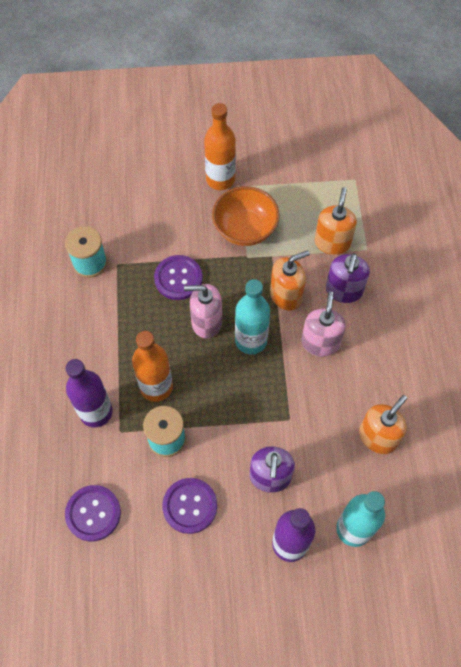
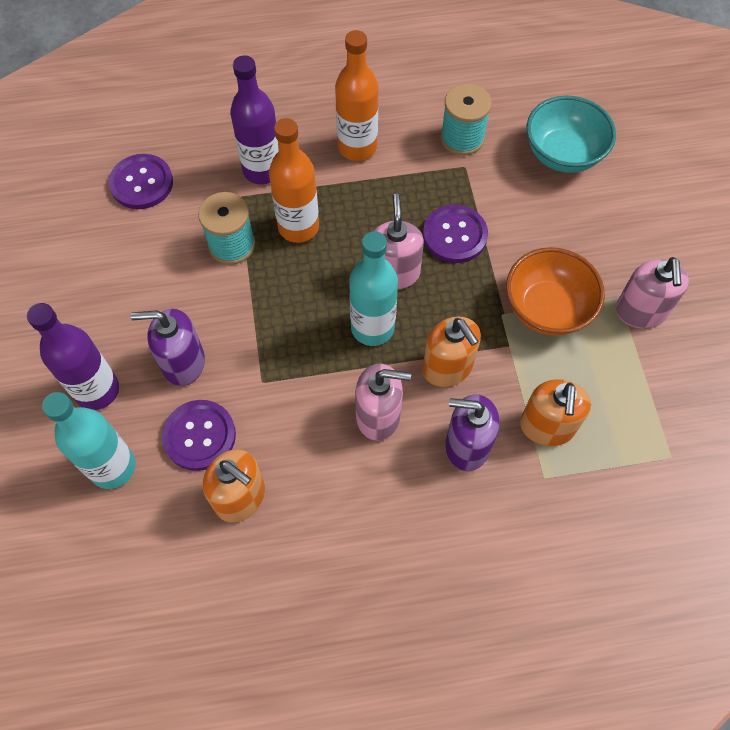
camera: 85 degrees right, 0 degrees up
(116, 199) = (563, 154): none -> turquoise bowl
(190, 506) = (148, 277): purple button -> purple button (199, 436)
(220, 179) = (624, 271): orange bottle -> orange bottle (357, 147)
(252, 176) = (640, 312): none -> pink soap dispenser
(332, 242) = (547, 427): orange soap dispenser -> orange soap dispenser turned 90 degrees clockwise

